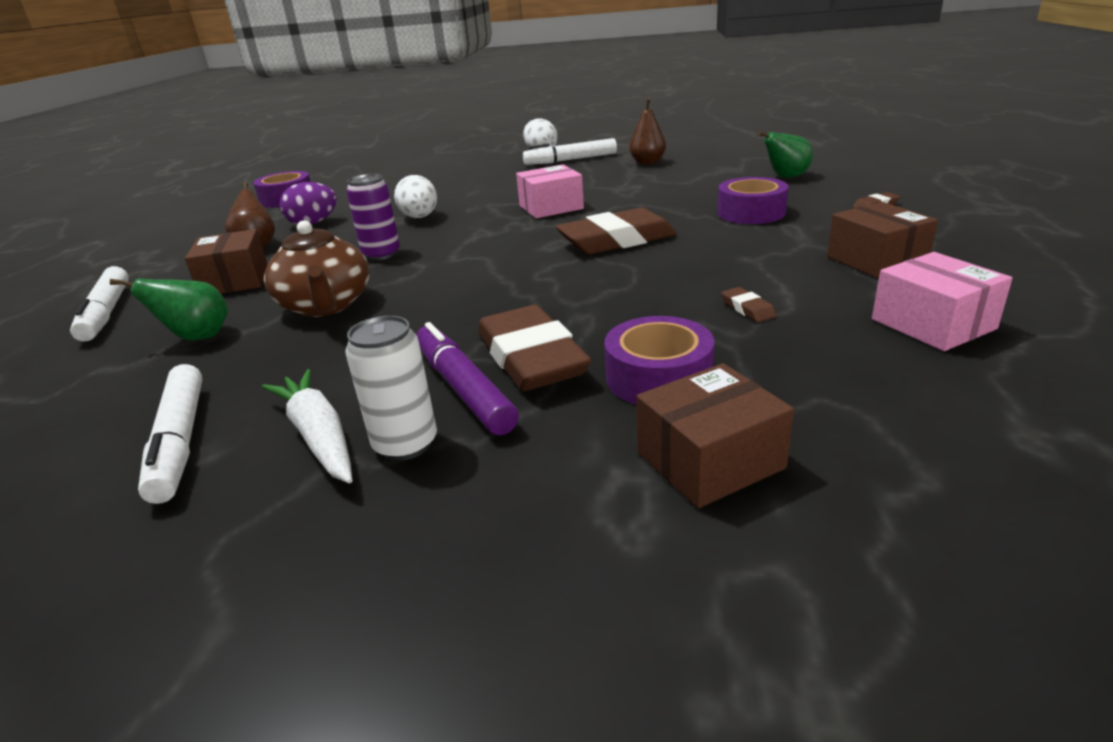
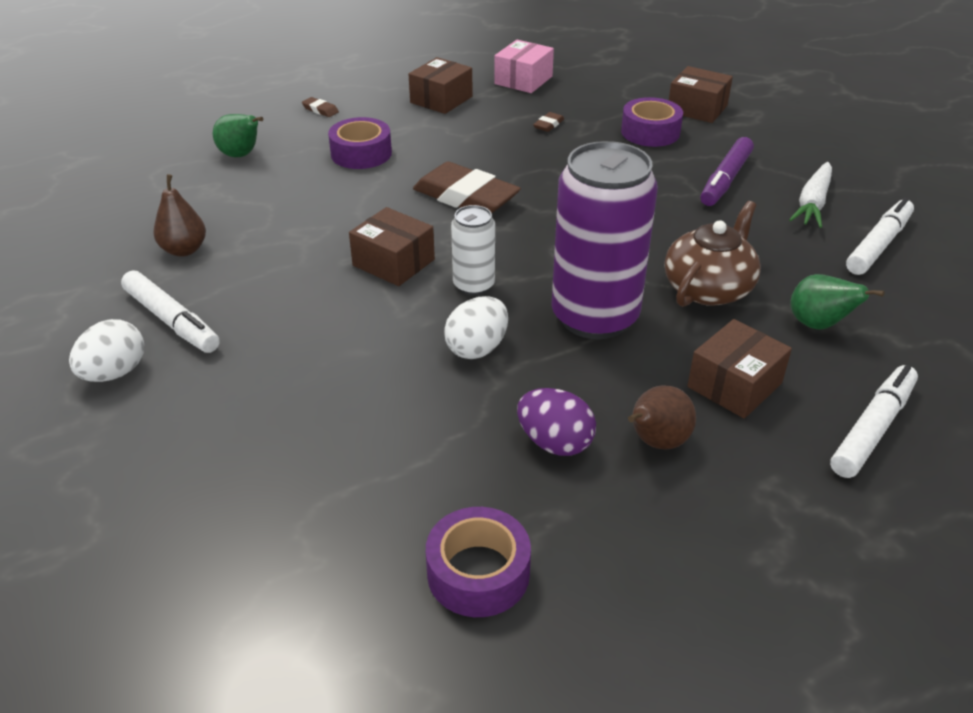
camera: 125 degrees left, 10 degrees up
(381, 254) = (594, 317): purple can -> purple can, size x2.03
(405, 444) = (782, 176): white can -> white can (473, 285)
(531, 357) = (674, 171): brown eraser -> none
(551, 207) = (393, 262): pink box -> brown box

